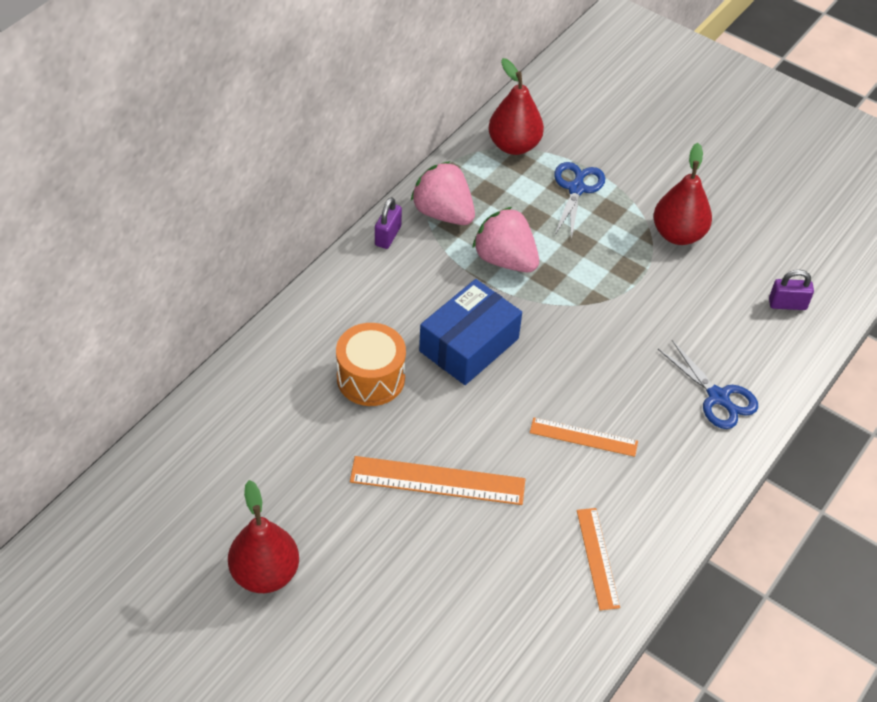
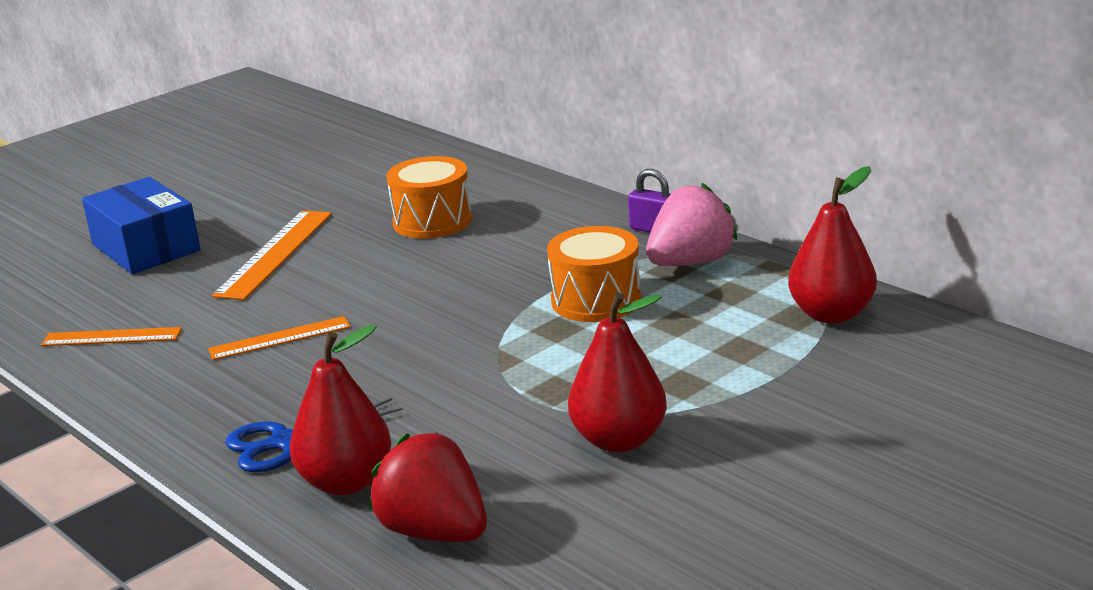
camera: 105 degrees right, 25 degrees down
(265, 573) = (226, 180): red pear -> red pear (346, 482)
(469, 345) = (457, 274): blue box -> blue box (146, 247)
(505, 259) = (596, 300): pink strawberry -> orange drum
(576, 188) = (733, 359): blue scissors -> none
(583, 437) = (280, 338): orange ruler -> orange ruler turned 45 degrees clockwise
(787, 304) = (434, 532): purple padlock -> red strawberry

